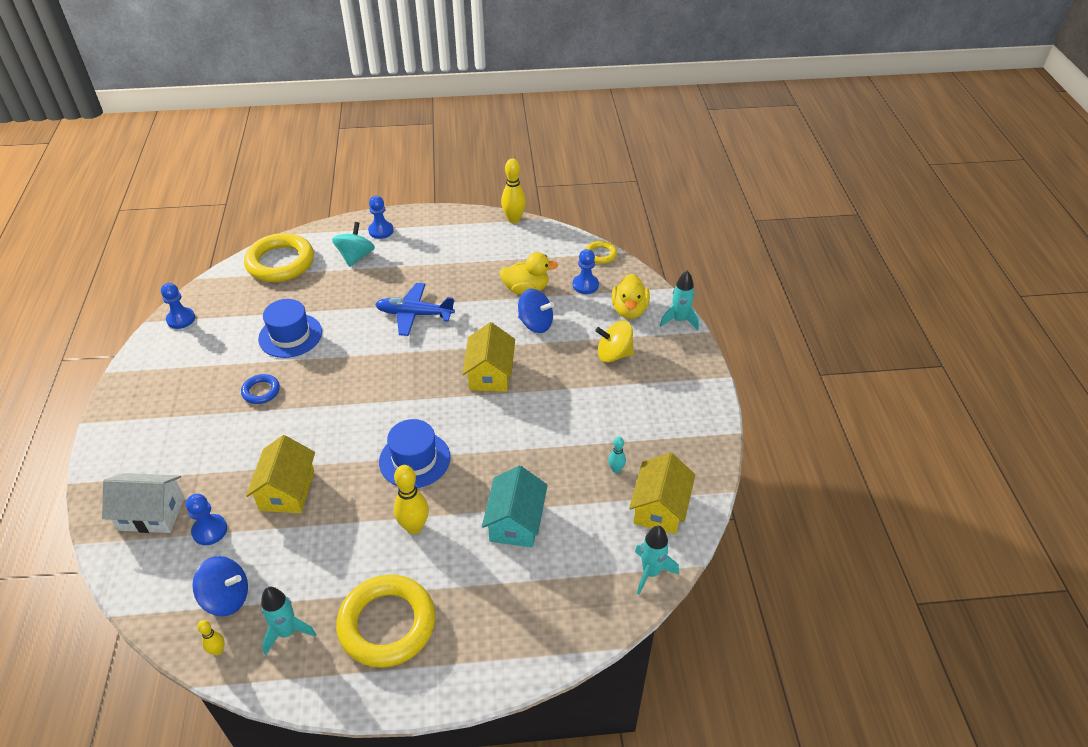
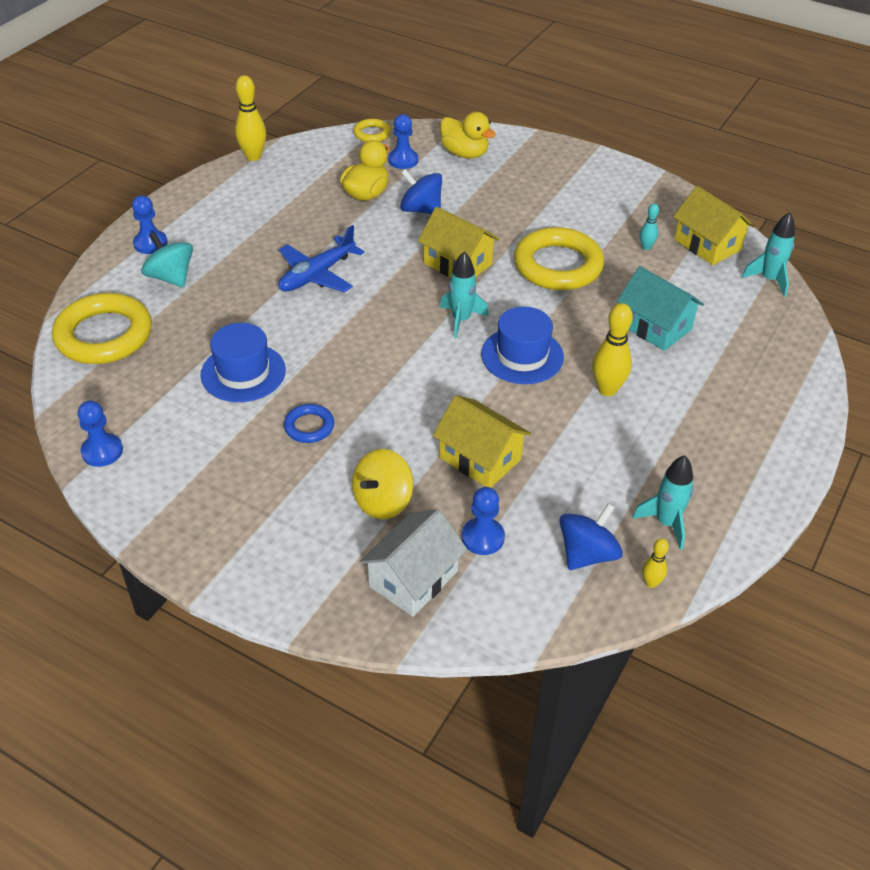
camera: 55 degrees left, 0 degrees up
(387, 624) = (707, 451): yellow ring -> yellow ring (558, 265)
(535, 324) = (421, 209): blue spinning top -> blue spinning top turned 120 degrees counterclockwise
(614, 354) = (510, 186): yellow spinning top -> yellow spinning top (383, 501)
(679, 320) = (508, 136): turquoise rocket -> turquoise rocket (461, 320)

